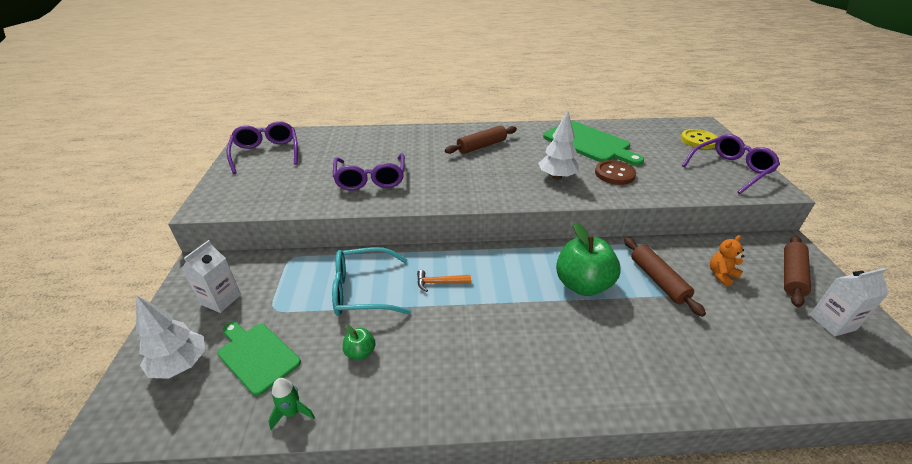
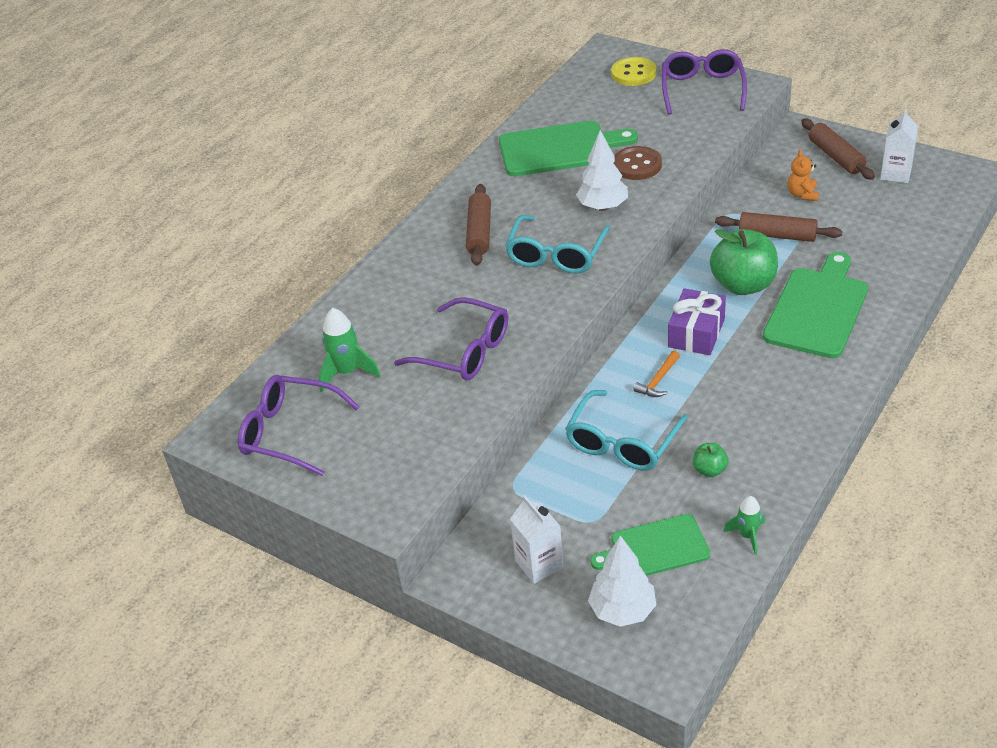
camera: 50 degrees left, 5 degrees up
(325, 151) = (347, 372): none -> green rocket
(490, 177) = (556, 255): none -> turquoise glasses
(506, 281) = (696, 333): none -> purple gift
(603, 342) = (817, 309): none -> green cutting board

